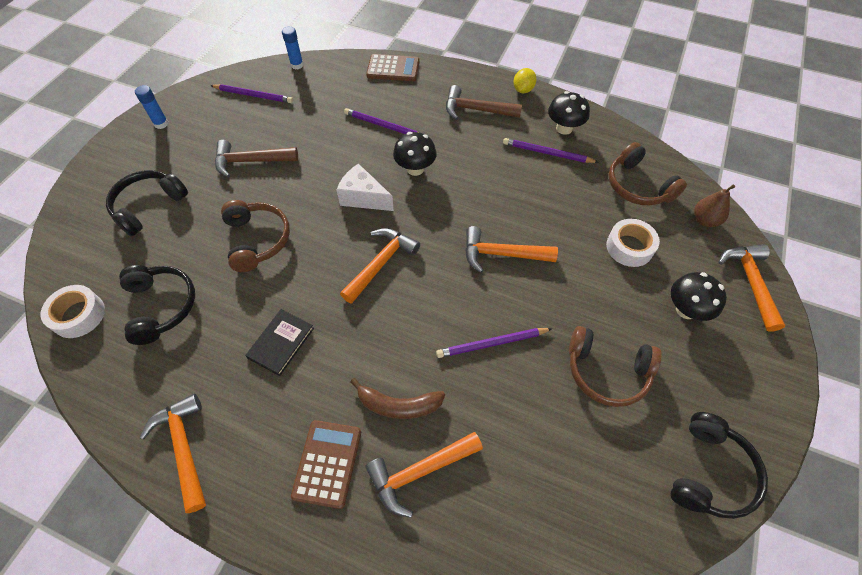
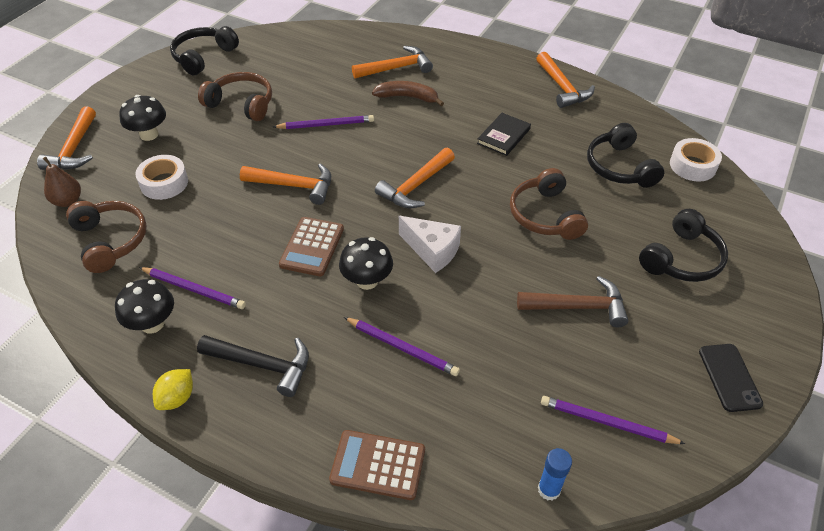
camera: 175 degrees left, 10 degrees down
(161, 124) = (729, 377): blue glue stick -> black phone
(327, 463) = (459, 75): brown calculator -> brown calculator (312, 247)
(476, 110) = (263, 365): brown hammer -> black hammer

